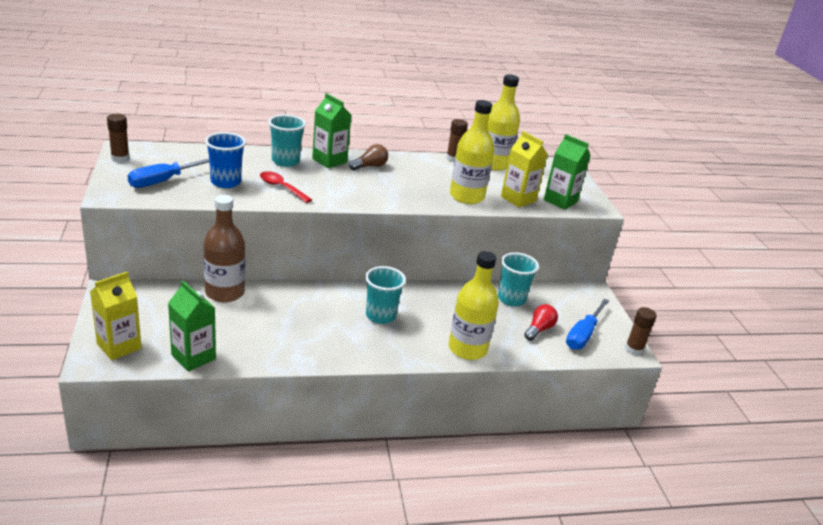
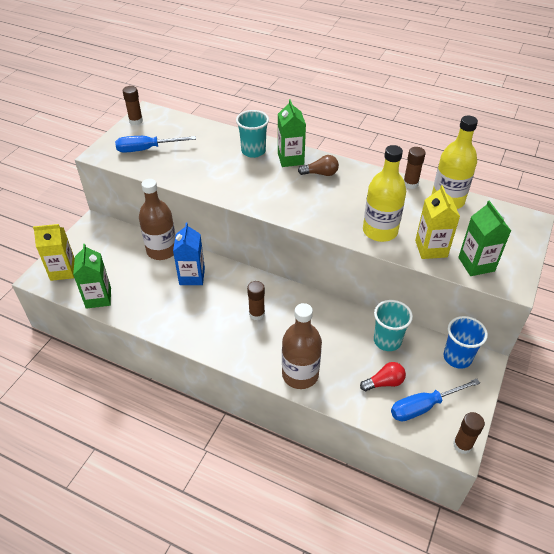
camera: 40 degrees right, 15 degrees up
(226, 182) = (188, 161): blue cup -> blue cup (457, 357)
(281, 188) = (225, 178): red spoon -> none
(282, 305) = (192, 276): none -> blue carton
(380, 316) = (257, 314): turquoise cup -> brown glue stick
(467, 349) = (300, 374): yellow bottle -> brown bottle

